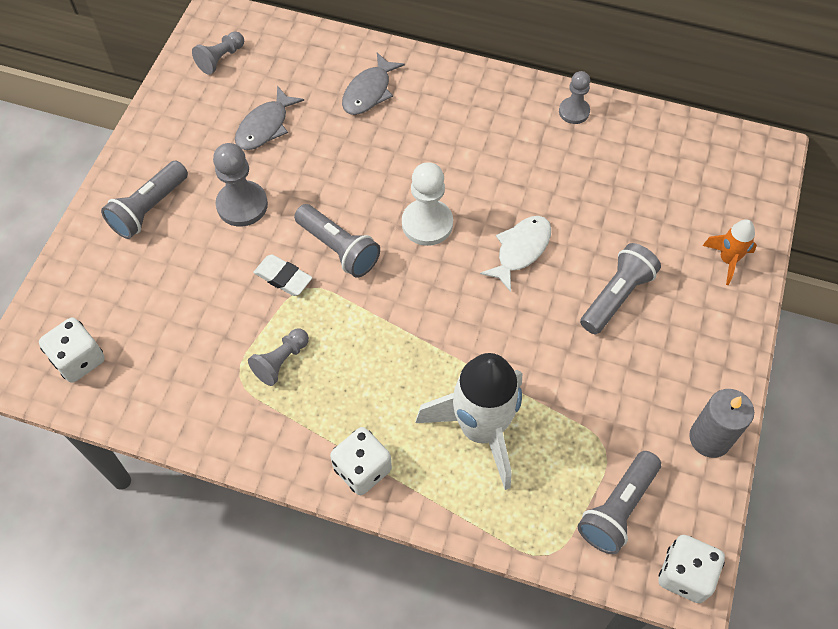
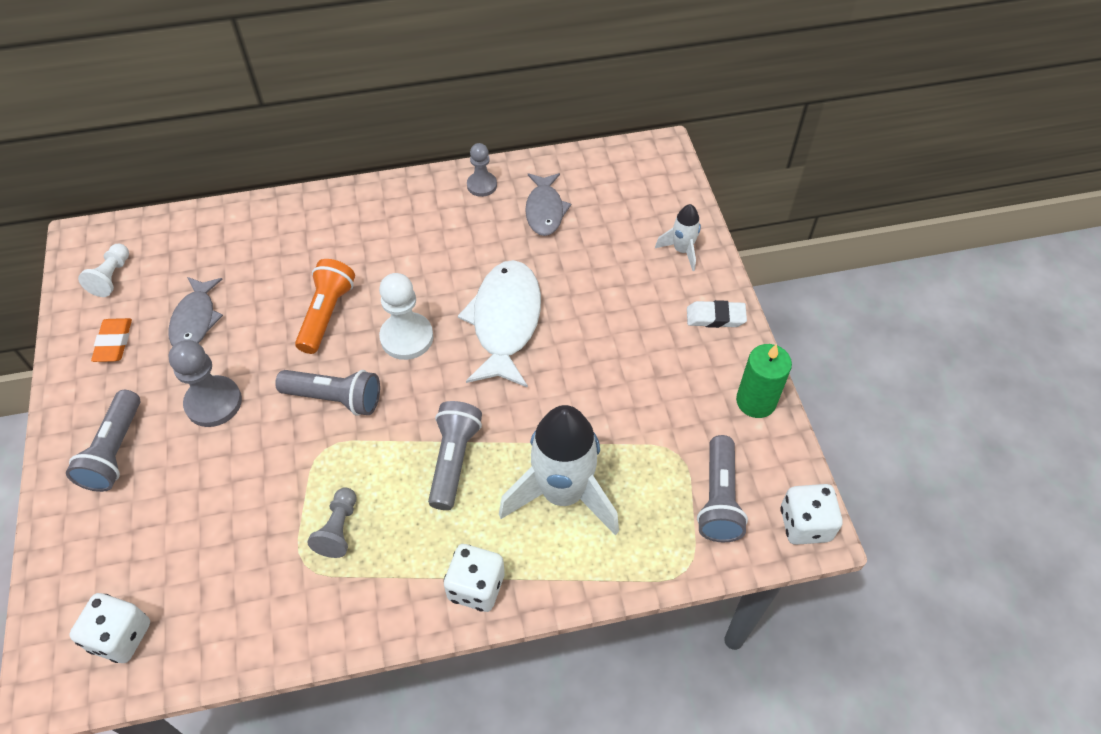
camera: 30 degrees left, 5 degrees down
(194, 117) = (114, 343): none -> orange eraser
(220, 59) = (111, 277): grey pawn -> white pawn
(283, 278) = (295, 450): white eraser -> white eraser (715, 317)
(369, 92) = (282, 245): grey fish -> grey fish (545, 210)
(372, 171) = (326, 314): none -> orange flashlight
(520, 250) = (505, 322): white fish -> white fish, size x1.63
(616, 296) = (610, 322): grey flashlight -> grey flashlight (453, 460)
(710, 438) = (756, 401): grey candle -> green candle
(727, 260) = (682, 251): orange rocket -> white rocket

